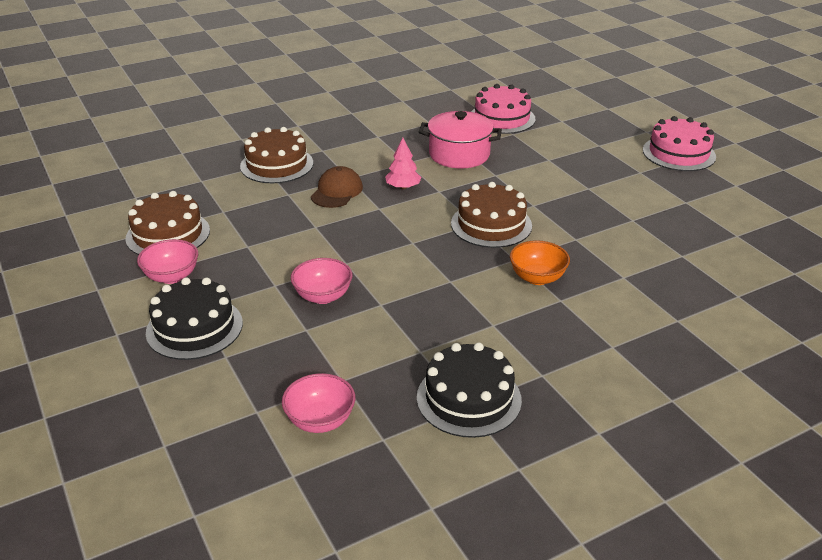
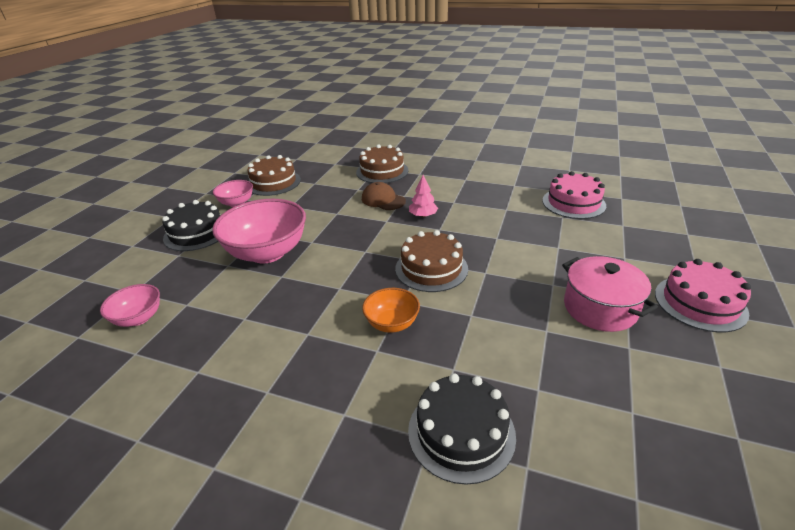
camera: 50 degrees right, 0 degrees up
(323, 296) = (267, 253): pink bowl -> pink bowl, size x1.92
(337, 191) = (383, 200): brown cap -> brown cap turned 120 degrees counterclockwise
(459, 154) = (496, 213): pink pot -> pink pot (600, 308)
(469, 398) = (207, 368): black cake -> black cake (461, 432)

